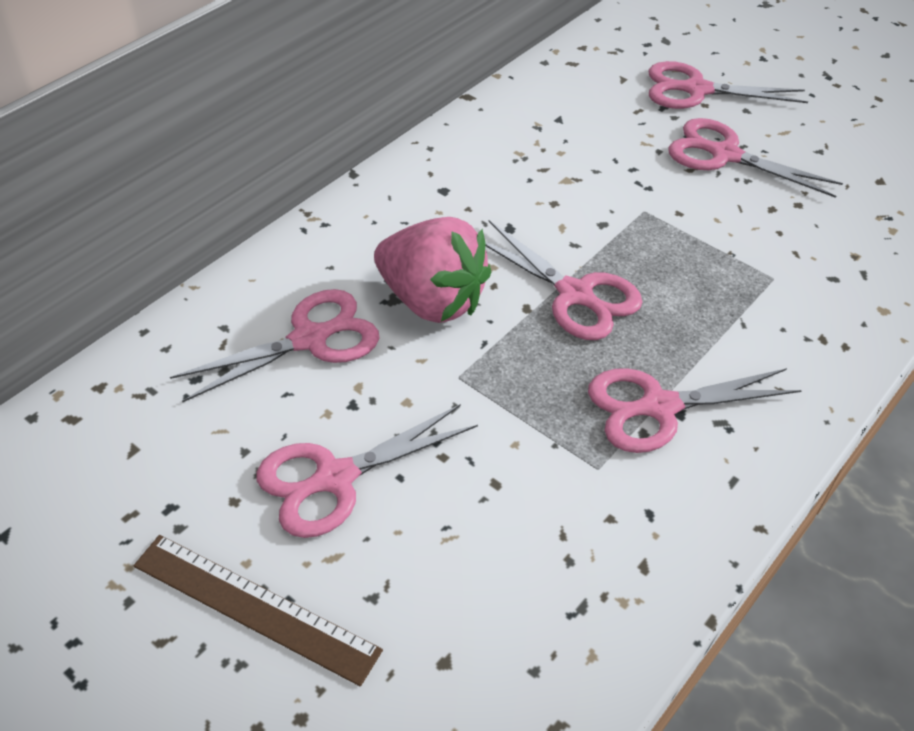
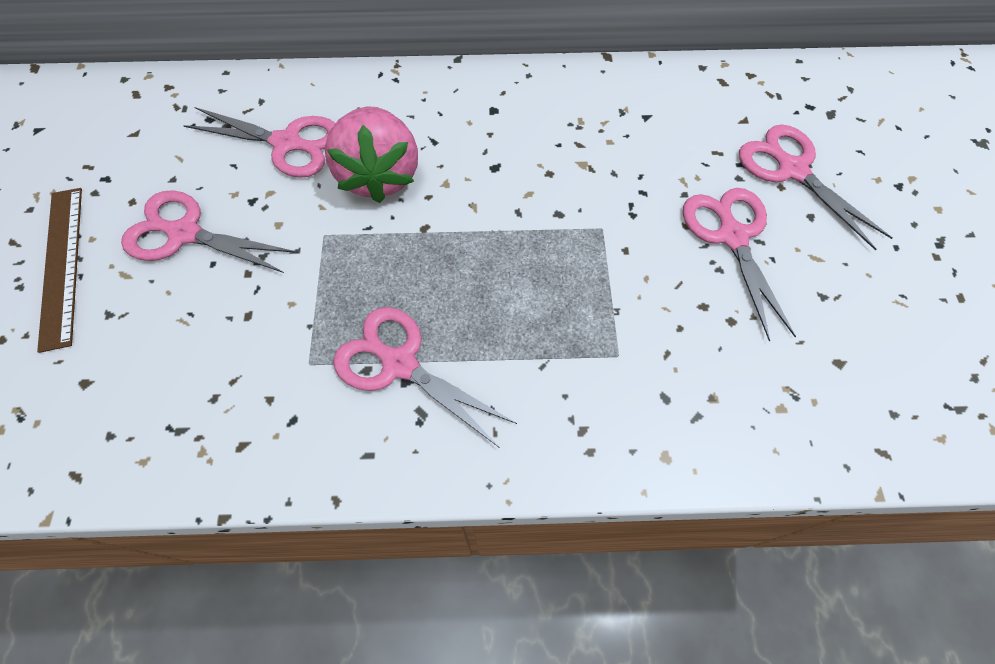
camera: 50 degrees right, 15 degrees up
(574, 294) = (465, 245): pink scissors -> none

